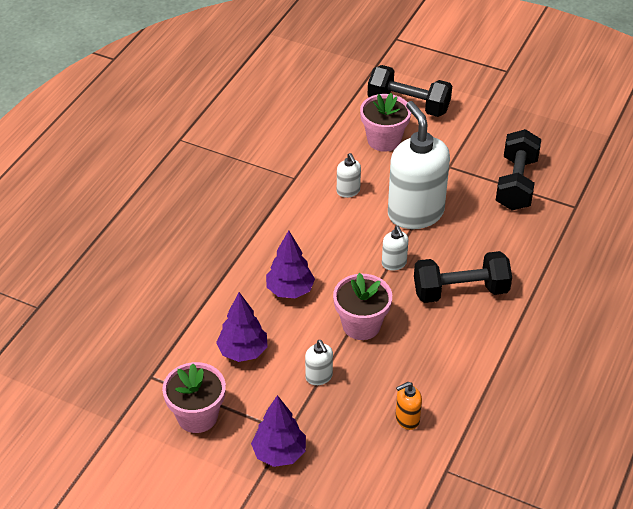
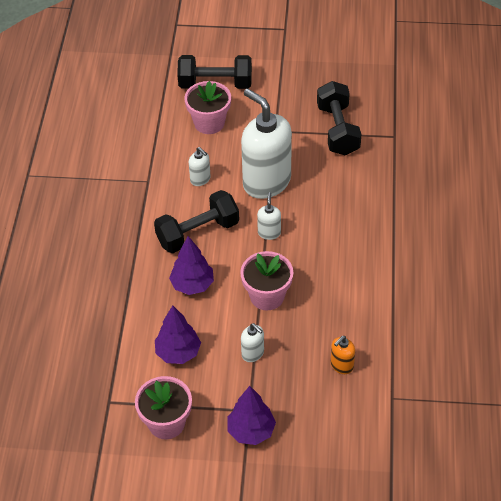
camera: 20 degrees left, 5 degrees up
(394, 263) = (269, 233): white soap dispenser -> white soap dispenser turned 135 degrees counterclockwise
(460, 291) = (334, 240): black dumbbell -> black dumbbell (198, 233)

